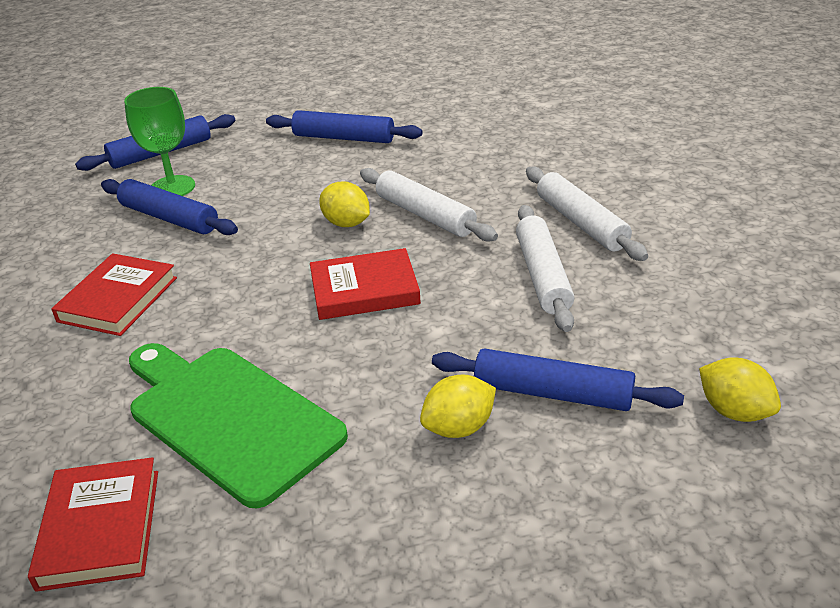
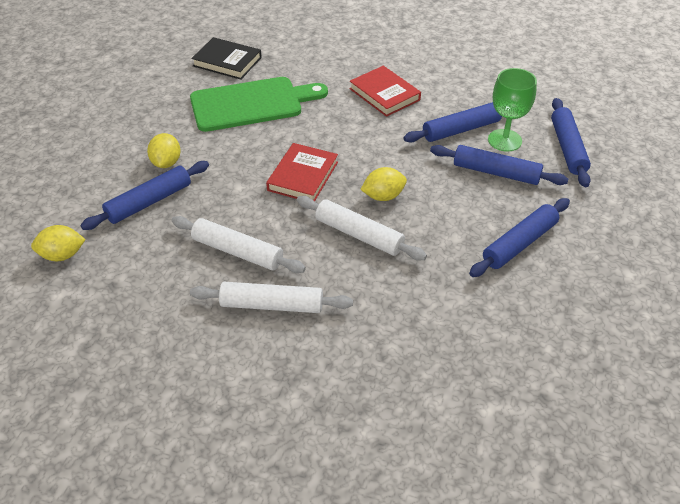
camera: 120 degrees right, 10 degrees up
(100, 528) = (227, 62): red book -> black book
(240, 176) = (496, 172): none -> blue rolling pin
(425, 215) = (359, 235): white rolling pin -> white rolling pin turned 45 degrees clockwise

